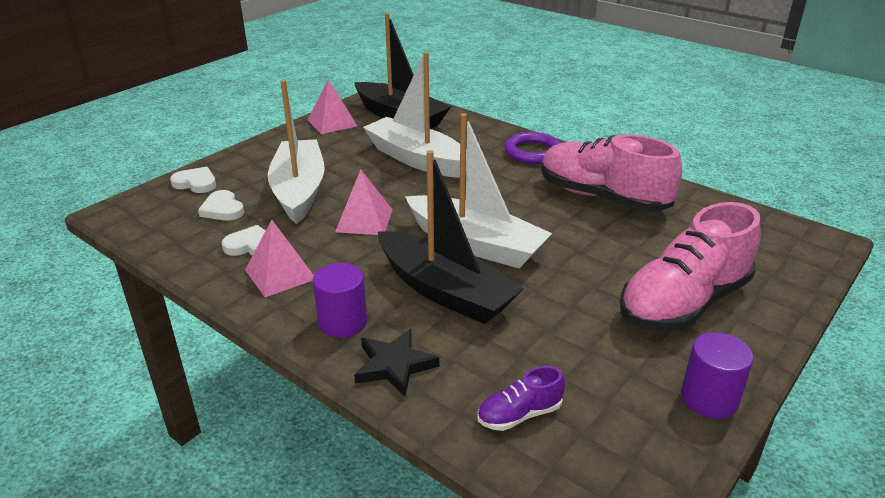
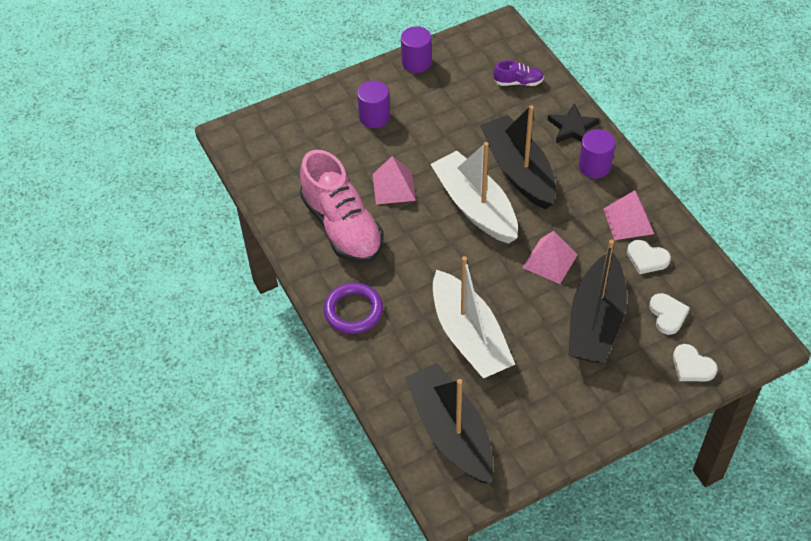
camera: 155 degrees left, 20 degrees up
(299, 190) = (595, 321): white boat -> black boat
(332, 123) = (533, 445): pink pyramid -> pink pyramid (393, 187)
(684, 303) = (374, 117): pink shoe -> purple cylinder

